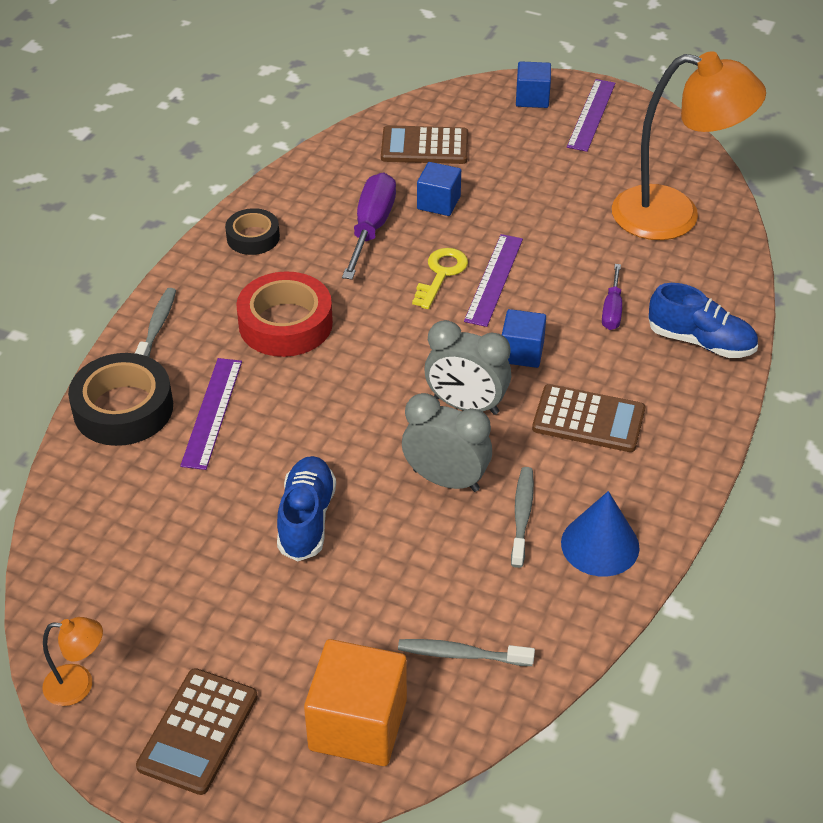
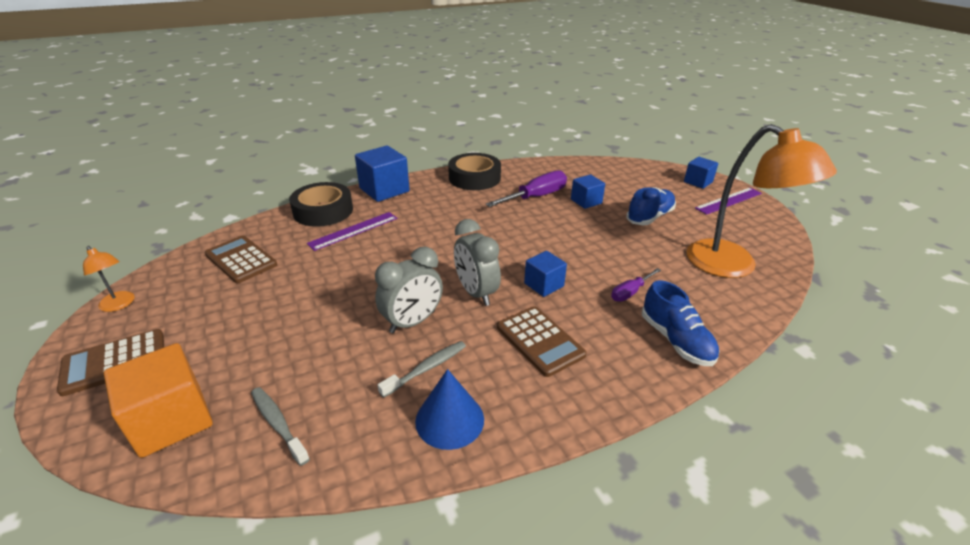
camera: 40 degrees right, 10 degrees down
(157, 327) = (384, 190): grey toothbrush -> blue cube
(253, 237) = (474, 178): black tape -> black tape, size x1.67
(285, 323) = (439, 214): red tape -> none
(306, 519) = (319, 297): blue shoe -> blue shoe (649, 217)
(424, 146) = (609, 178): brown calculator -> brown calculator (241, 260)
(441, 274) = (546, 229): yellow key -> none
(446, 480) = (412, 322): grey clock -> grey clock turned 75 degrees clockwise
(494, 279) = (573, 245): purple ruler -> none

